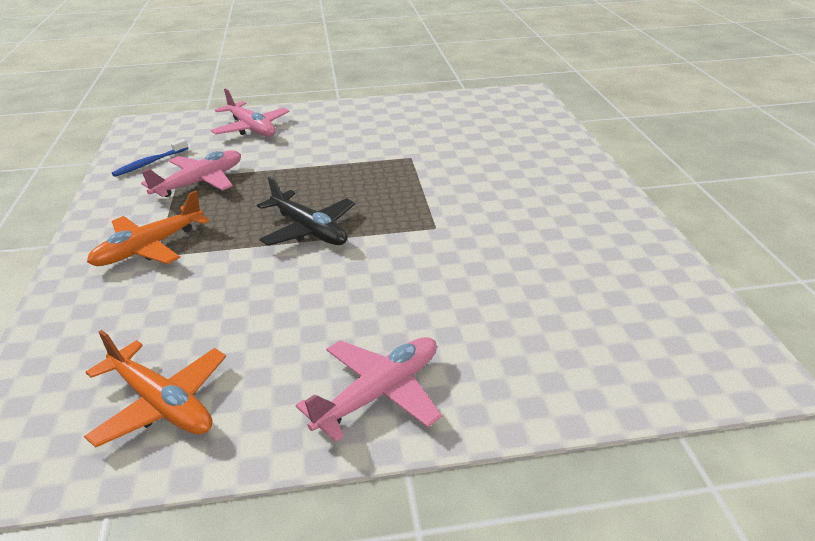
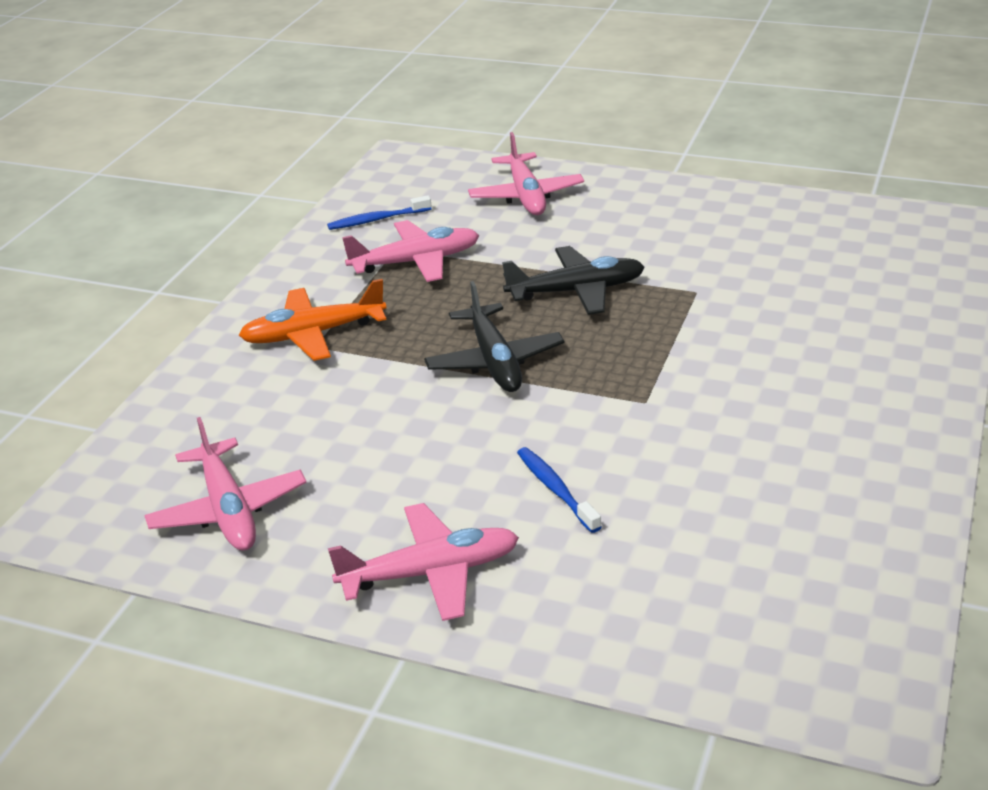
camera: 30 degrees right, 0 degrees up
(161, 403) = (228, 510): orange plane -> pink plane
(332, 174) = (576, 291): none -> black plane
(424, 301) = (556, 490): none -> blue toothbrush

